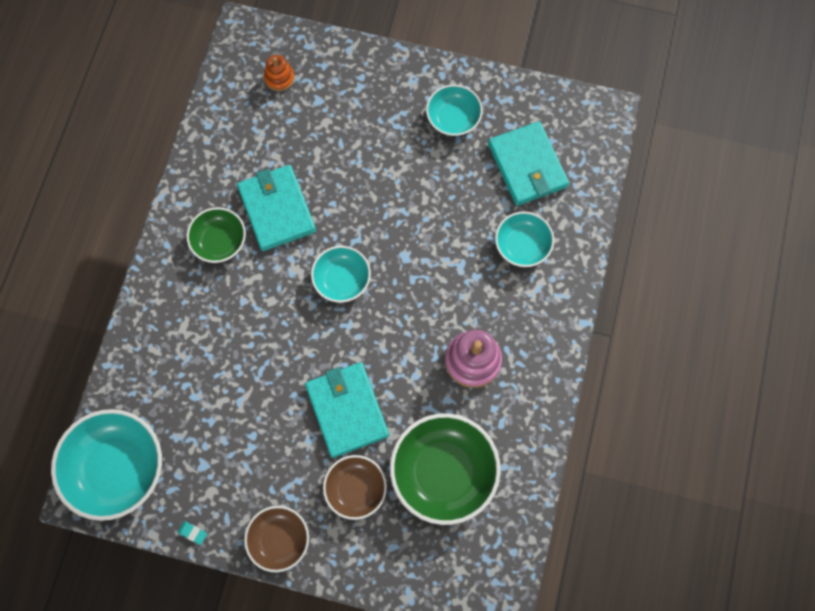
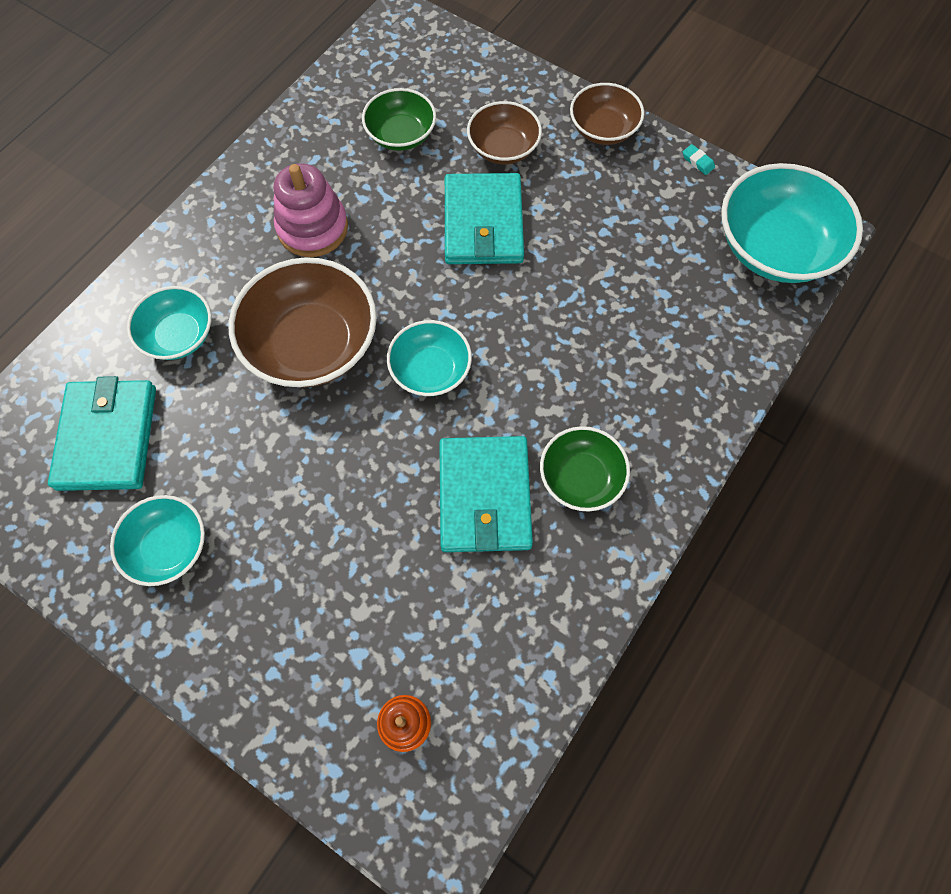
camera: 160 degrees left, 5 degrees down
(430, 271) = (312, 344): none -> brown bowl
(443, 472) = (401, 135): green bowl -> green bowl, size x0.58

